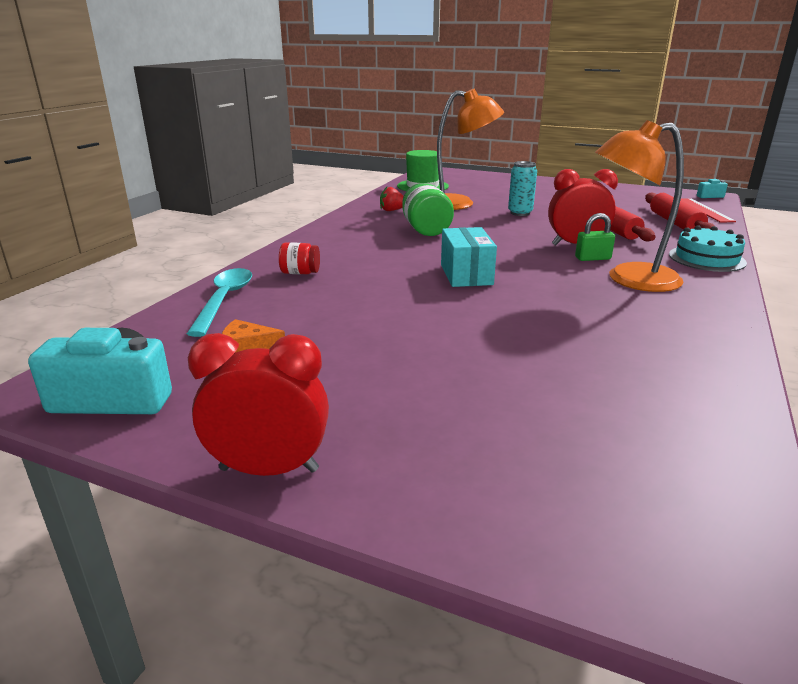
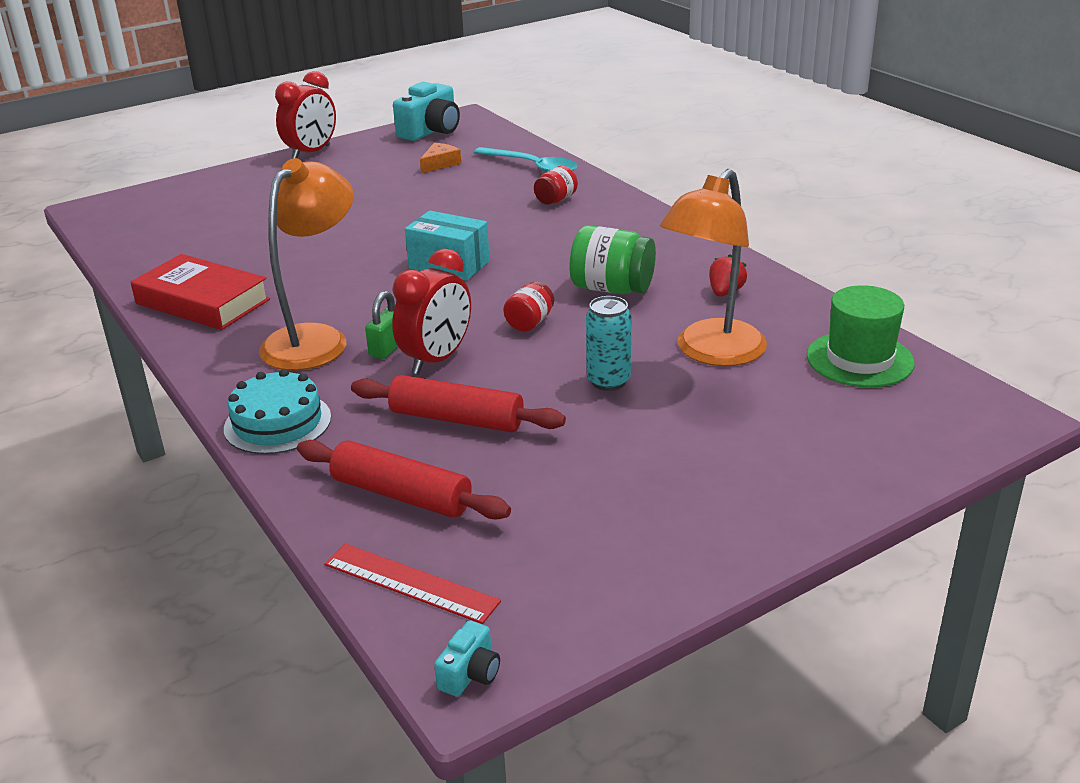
camera: 125 degrees right, 5 degrees up
(498, 237) = (530, 322): none -> red jar
(686, 340) = (203, 301): none -> red book

